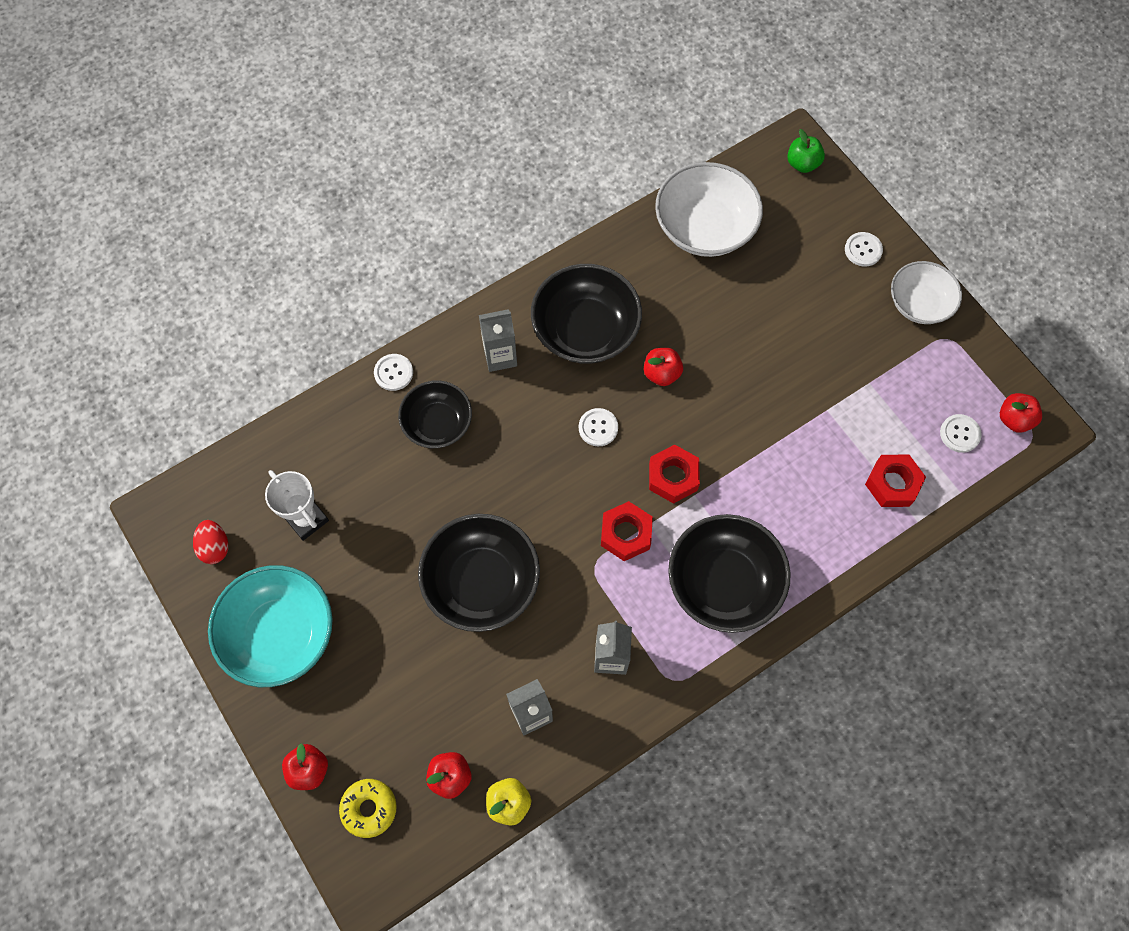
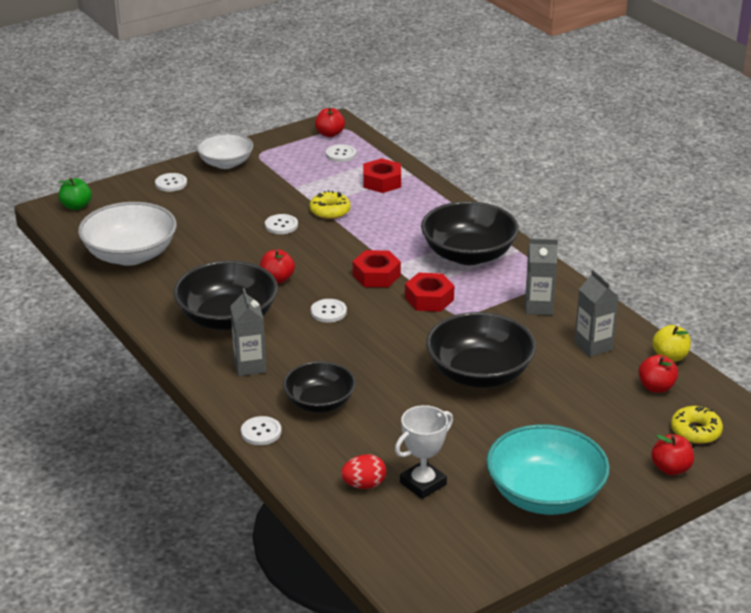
camera: 90 degrees left, 35 degrees down
(215, 547) = (457, 547): red egg -> red egg (364, 485)
(777, 372) = (281, 225): none -> white button
(814, 424) = (330, 211): none -> yellow donut

